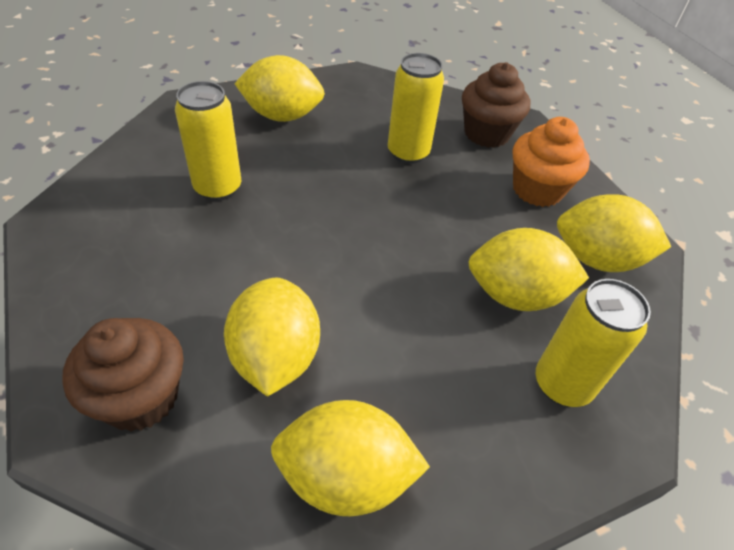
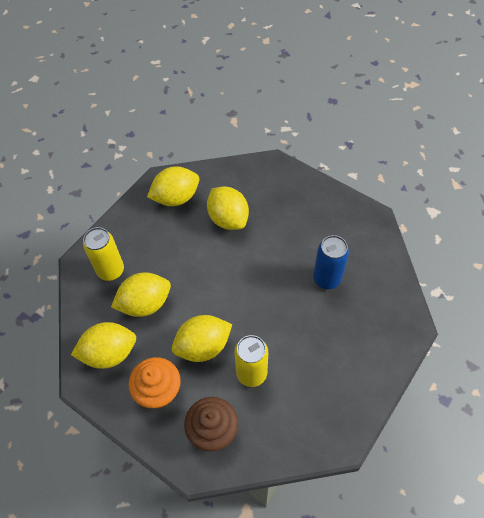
camera: 155 degrees right, 10 degrees up
(140, 397) = (261, 182): brown cupcake -> none
(218, 188) = (326, 279): yellow can -> blue can
(282, 116) = (349, 356): yellow lemon -> yellow lemon (203, 346)

